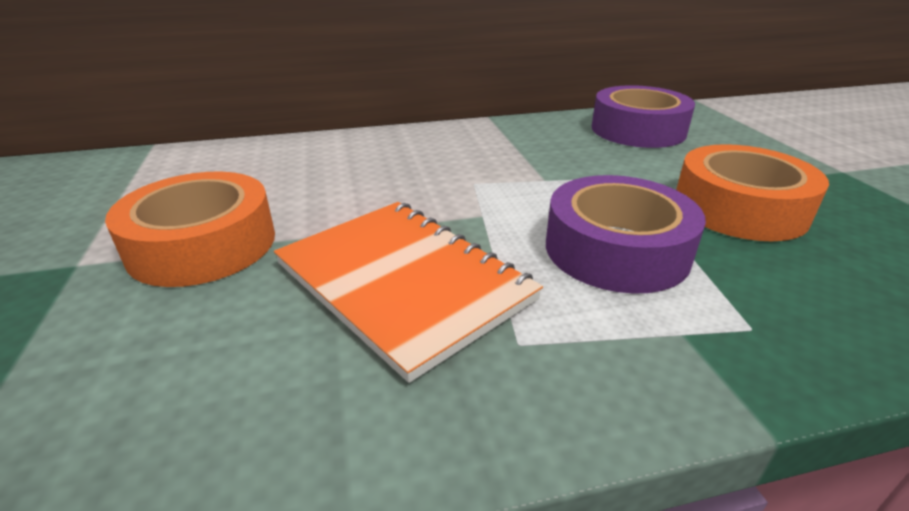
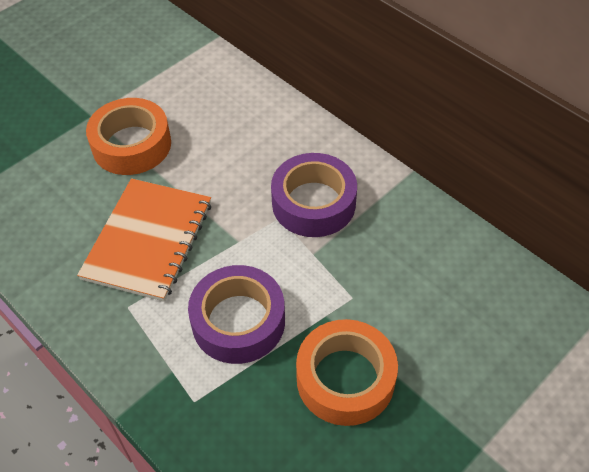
camera: 60 degrees right, 20 degrees up
(638, 130) = (465, 281): purple tape -> purple tape (313, 203)

